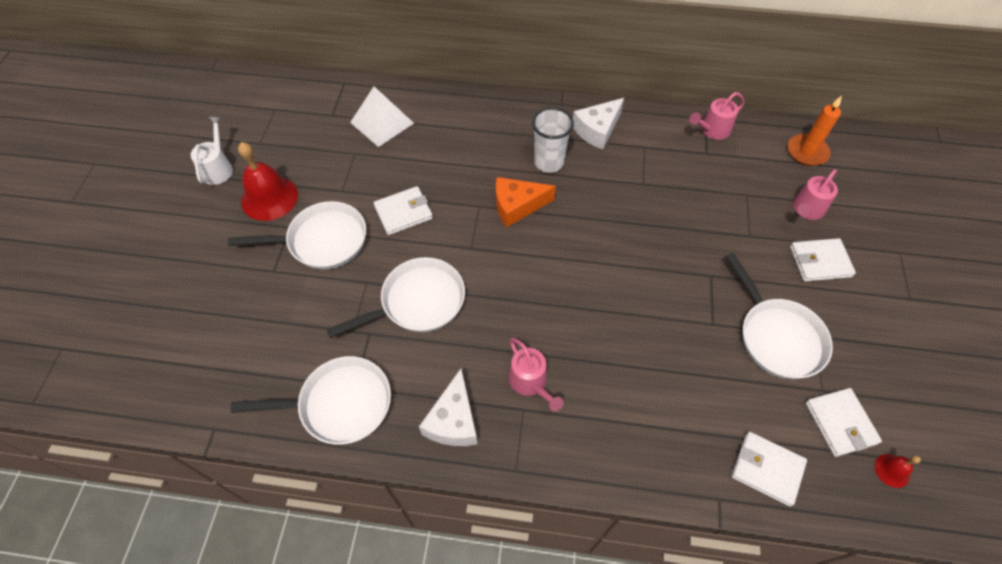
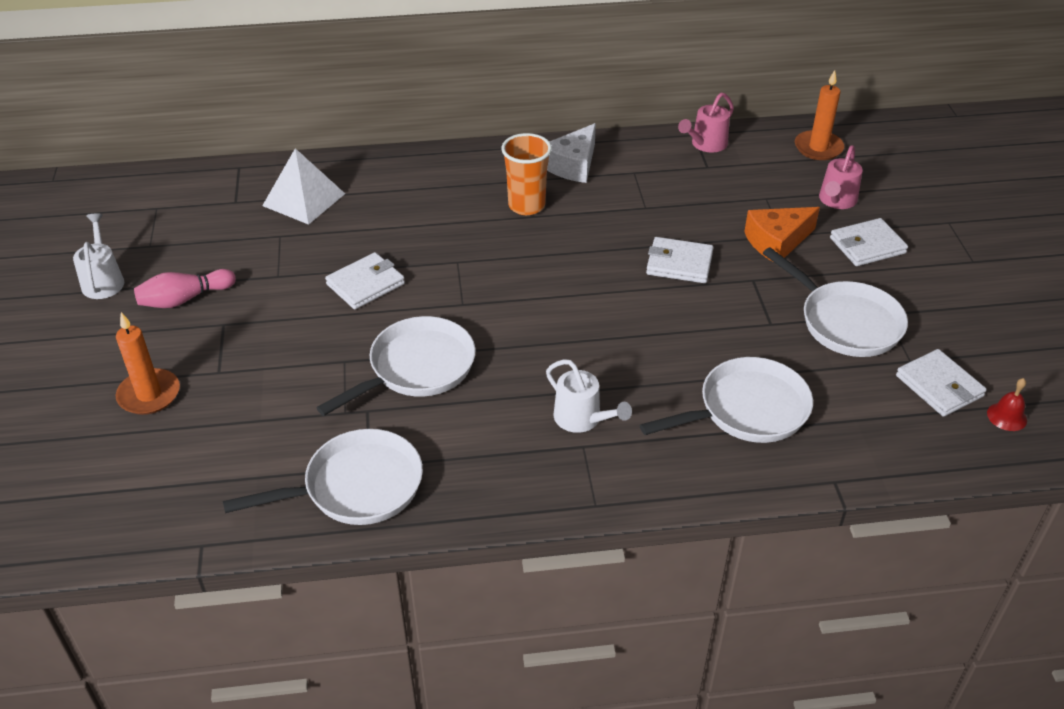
camera: 15 degrees left, 15 degrees down
(219, 280) = (149, 394): none -> orange candle
(269, 198) = (185, 299): red bell -> pink bowling pin
(322, 241) = (272, 330): white pan -> white pan (747, 410)
(453, 420) = (503, 473): white cheese -> none
(517, 206) = (504, 254): orange cheese -> orange cheese (777, 242)
(530, 382) = (582, 419): pink watering can -> white watering can
(548, 163) = (526, 205): white cup -> orange cup
(767, 469) = (876, 443): white wallet -> white wallet (679, 263)

